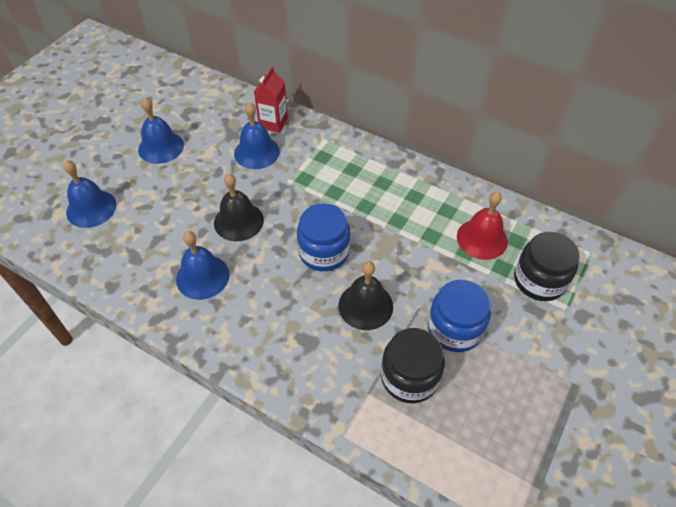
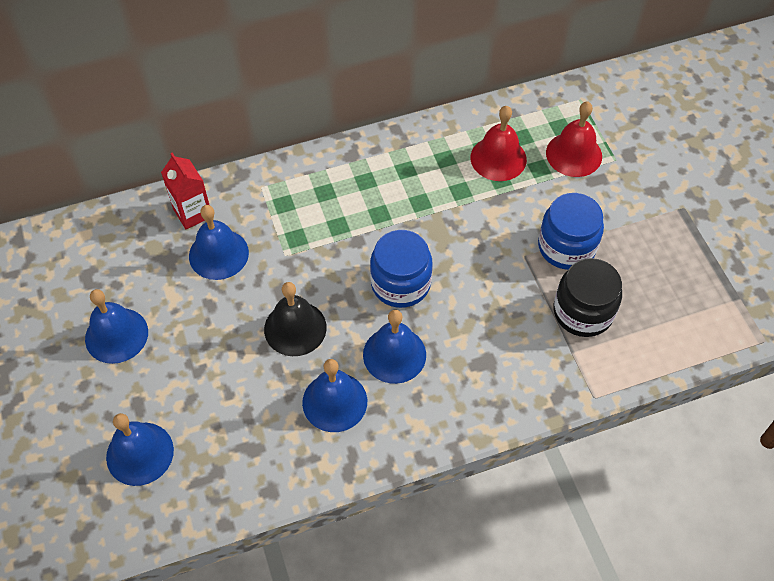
camera: 50 degrees left, 5 degrees up
(266, 285) = (394, 354): none -> blue bell
(365, 305) = (487, 293): black bell -> none
(539, 280) = (574, 154): black jar -> red bell

